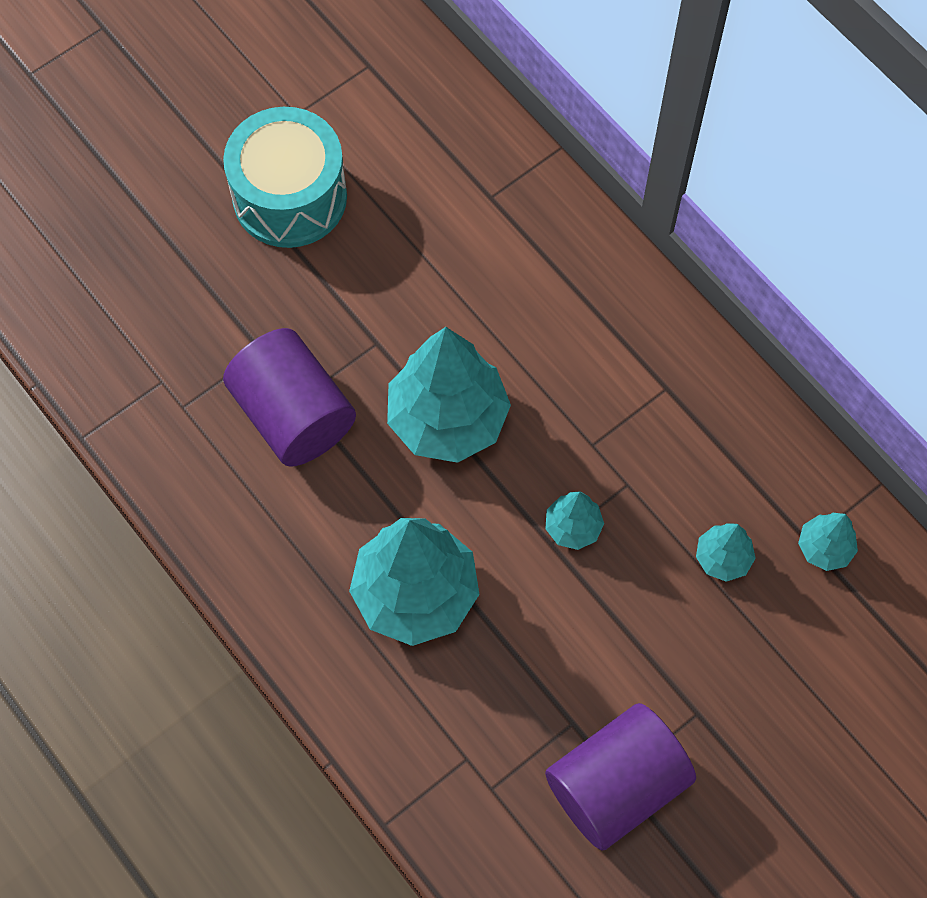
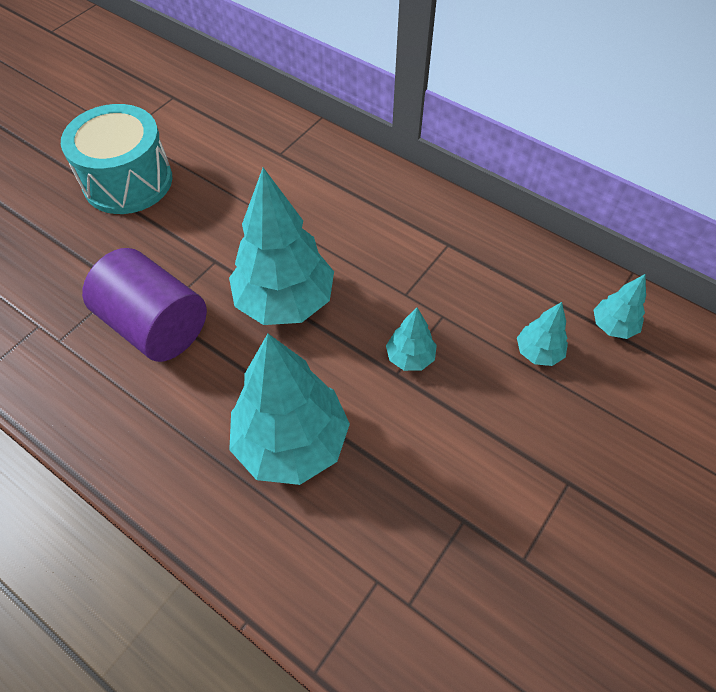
camera: 15 degrees left, 10 degrees down
(616, 785) = (523, 568): purple cylinder -> none

